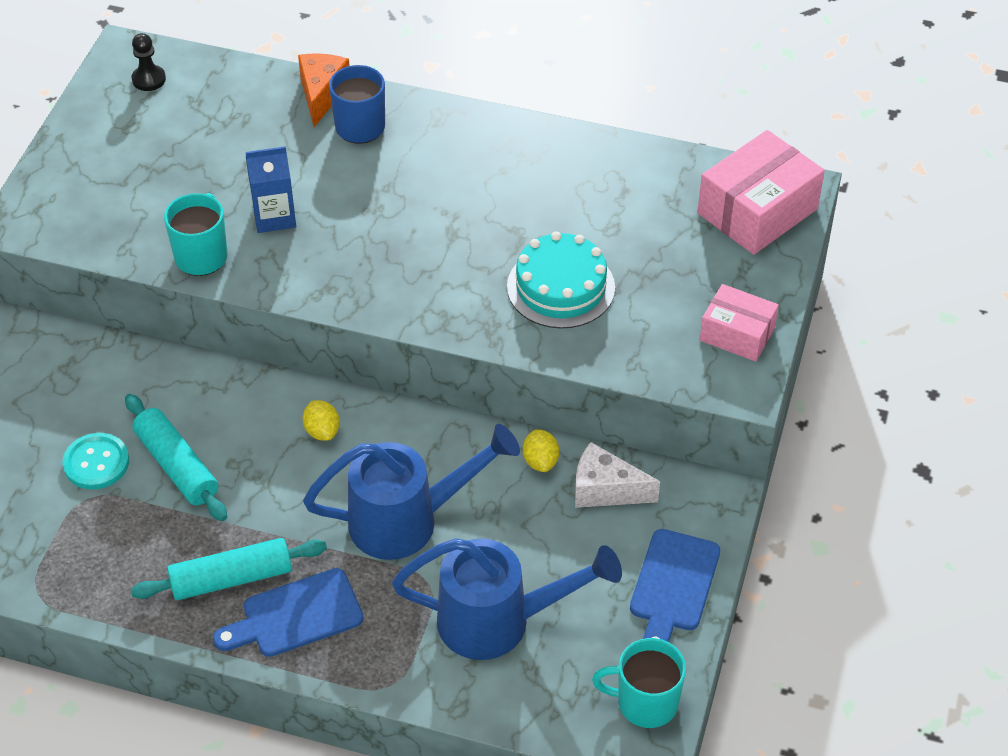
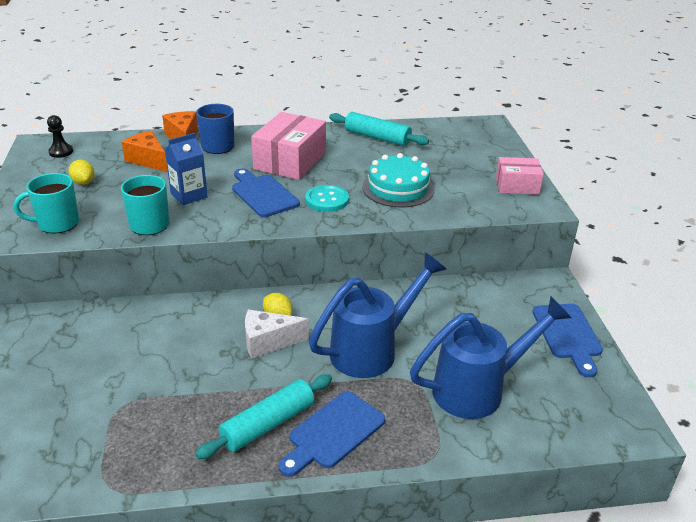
camera: 25 degrees left, 15 degrees down
(96, 463) = (117, 381): turquoise button -> turquoise button (327, 200)
(177, 466) = (183, 365): turquoise rolling pin -> turquoise rolling pin (377, 137)
(254, 129) = (148, 160): none -> orange cheese
(370, 243) = (263, 194): none -> blue cutting board
(540, 461) = (432, 294): yellow lemon -> yellow lemon (83, 182)
(605, 490) = (483, 297): white cheese -> white cheese (268, 342)
(645, 702) = (611, 405): turquoise mug -> turquoise mug (57, 223)
(757, 211) = (477, 136): pink box -> pink box (290, 161)

